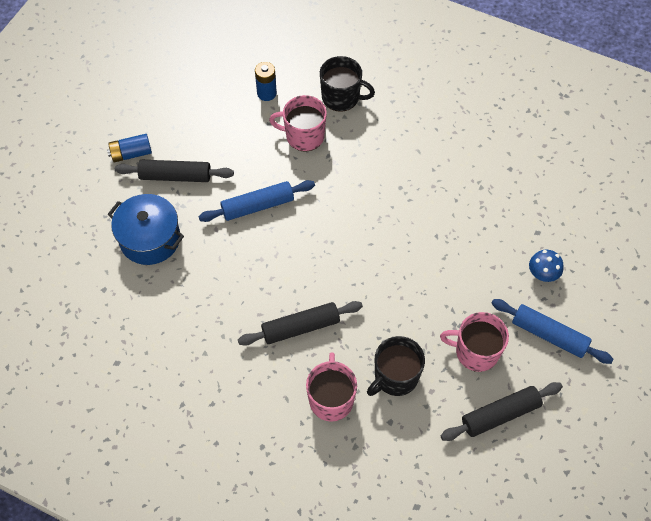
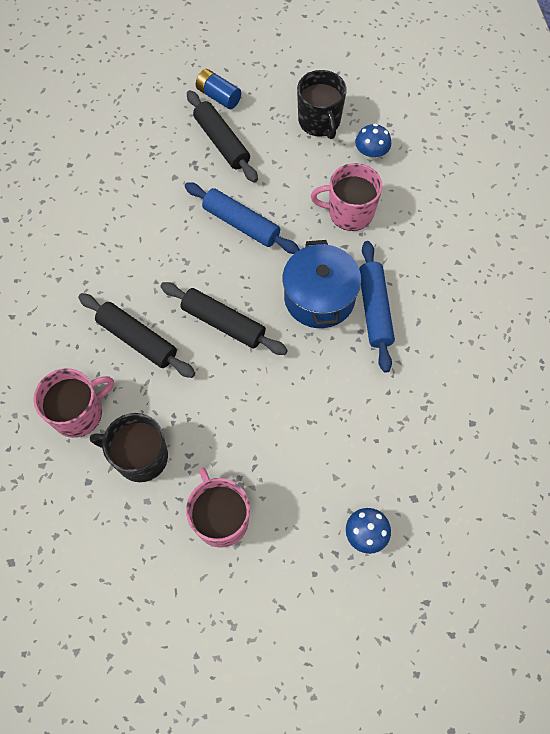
camera: 55 degrees right, 5 degrees up
(150, 239) = (143, 165): blue pot -> blue pot (319, 298)
(266, 93) = (371, 153): blue battery -> blue mushroom
(303, 136) = (349, 212): pink mug -> pink mug turned 60 degrees counterclockwise
(341, 97) = (422, 216): black mug -> black mug (319, 121)
(500, 415) = (163, 587): black rolling pin -> black rolling pin (223, 323)
(549, 335) = (294, 585): blue rolling pin -> blue rolling pin (374, 310)

